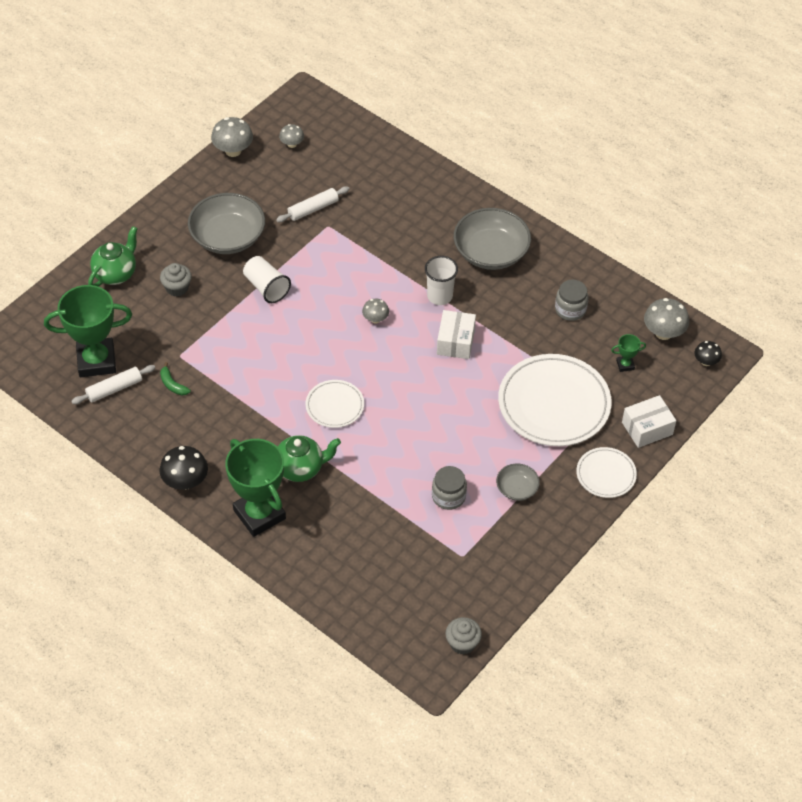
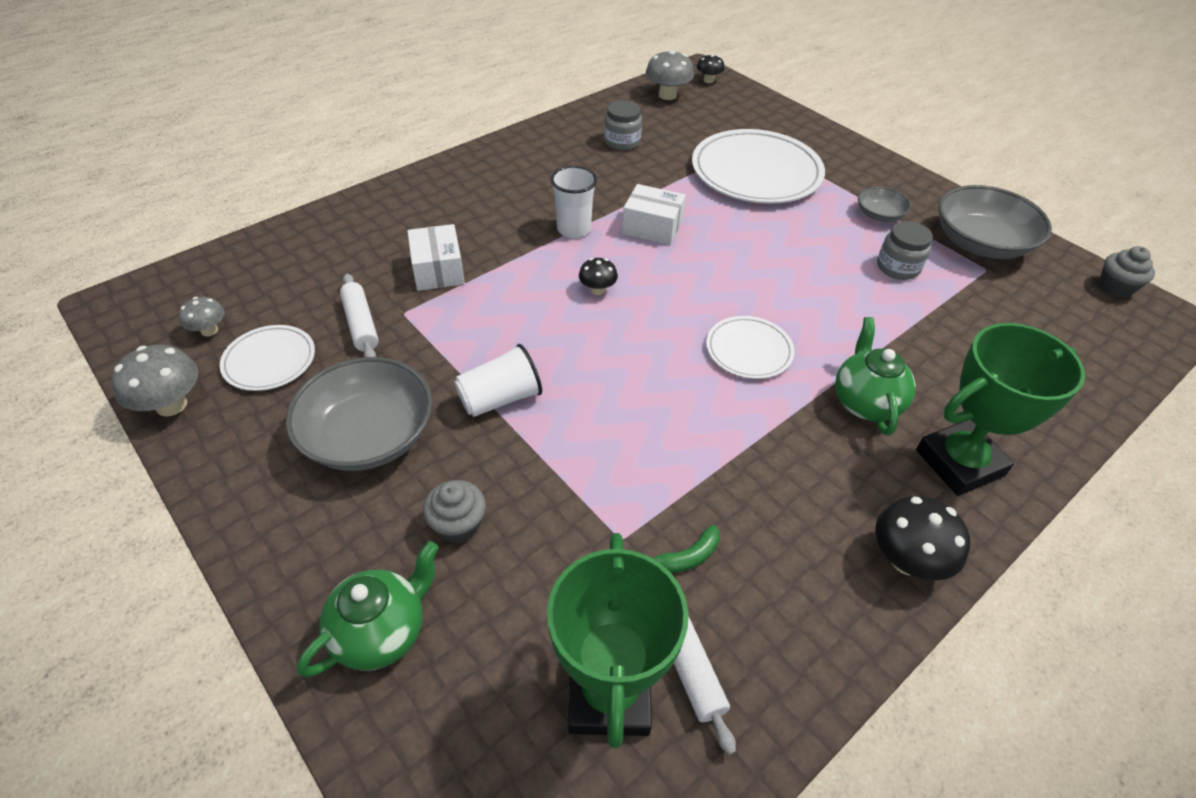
camera: 80 degrees left, 5 degrees down
(116, 273) = (381, 632): green teapot -> green teapot turned 90 degrees clockwise
(375, 319) = (597, 290): grey mushroom -> black mushroom
(491, 252) = (516, 181): grey bowl -> grey bowl (980, 243)
(606, 474) = (853, 155): white plate -> white plate (269, 361)
(625, 365) = (706, 122): green trophy -> none
(647, 428) = (791, 123): white box -> white box (438, 270)

